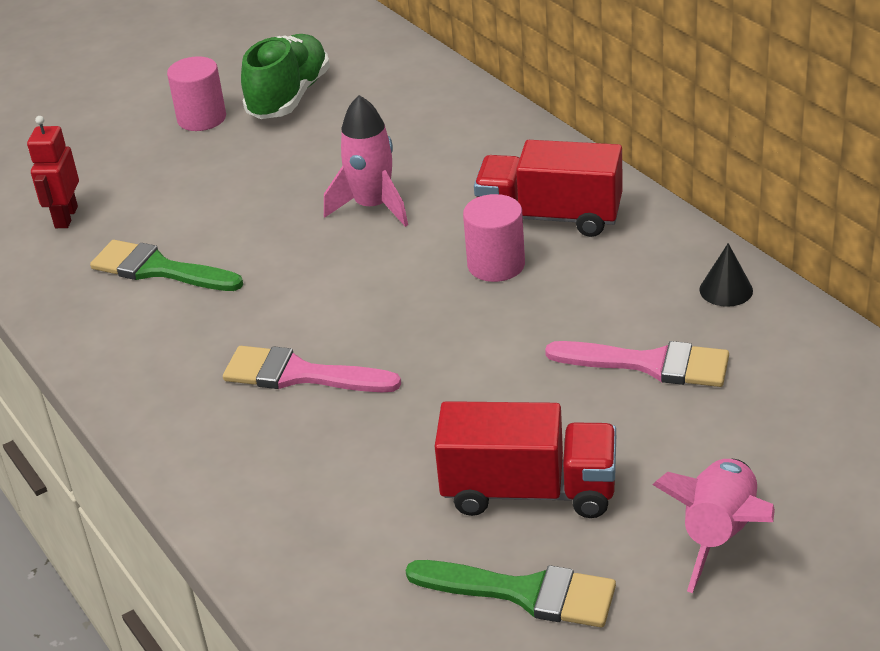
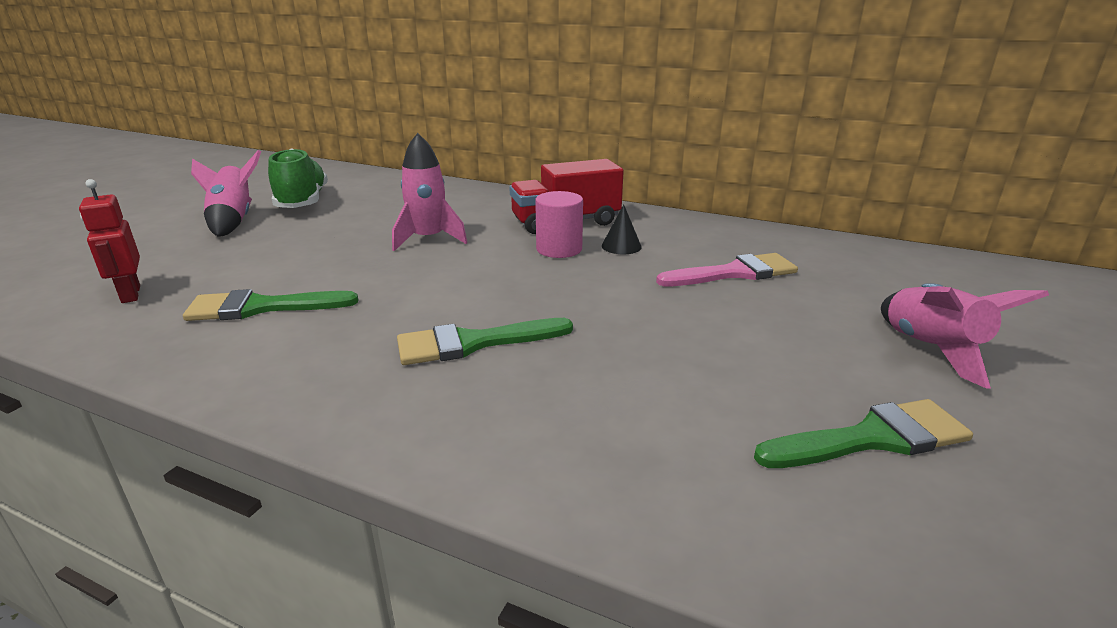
camera: 35 degrees left, 10 degrees down
(202, 118) = (233, 221): pink cylinder -> pink rocket
(300, 374) = (473, 343): pink brush -> green brush
(529, 491) = (765, 365): red truck -> none
(726, 290) = (723, 231): black cone -> black cone (621, 246)

